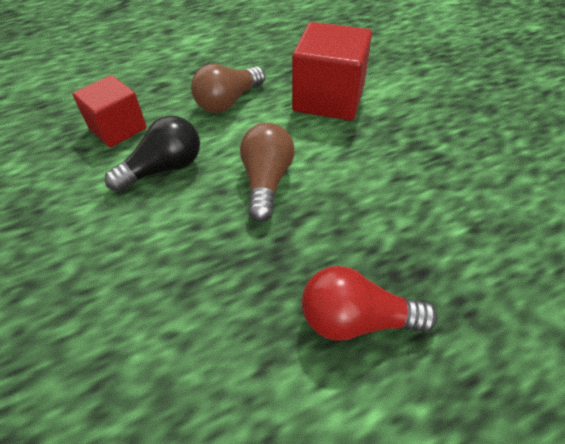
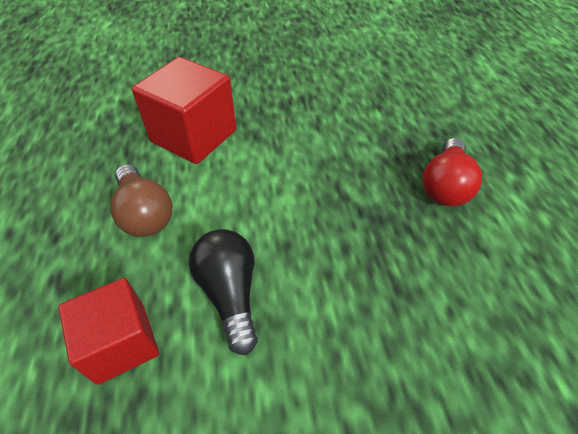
camera: 75 degrees left, 0 degrees up
(266, 181) = (288, 206): brown light bulb -> none

